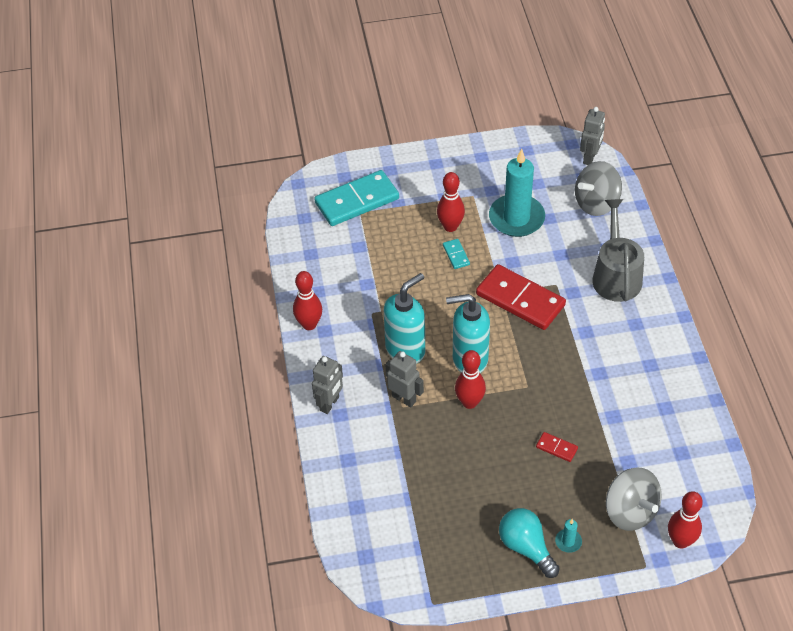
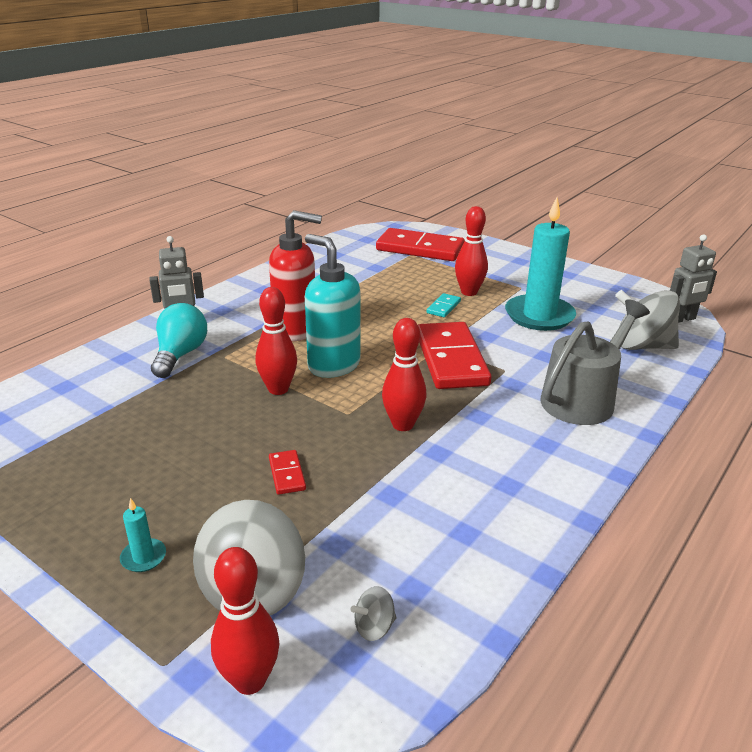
camera: 45 degrees right, 20 degrees down
(309, 324) = (260, 281): red bowling pin -> red bowling pin (403, 425)
(357, 201) = (420, 249): turquoise domino -> red domino
(404, 398) = (235, 353): grey robot -> none
(405, 350) = (296, 330): turquoise soap dispenser -> red soap dispenser
(526, 547) = (102, 525): turquoise light bulb -> turquoise light bulb (180, 355)
(690, 481) = (374, 627): none -> grey spinning top

